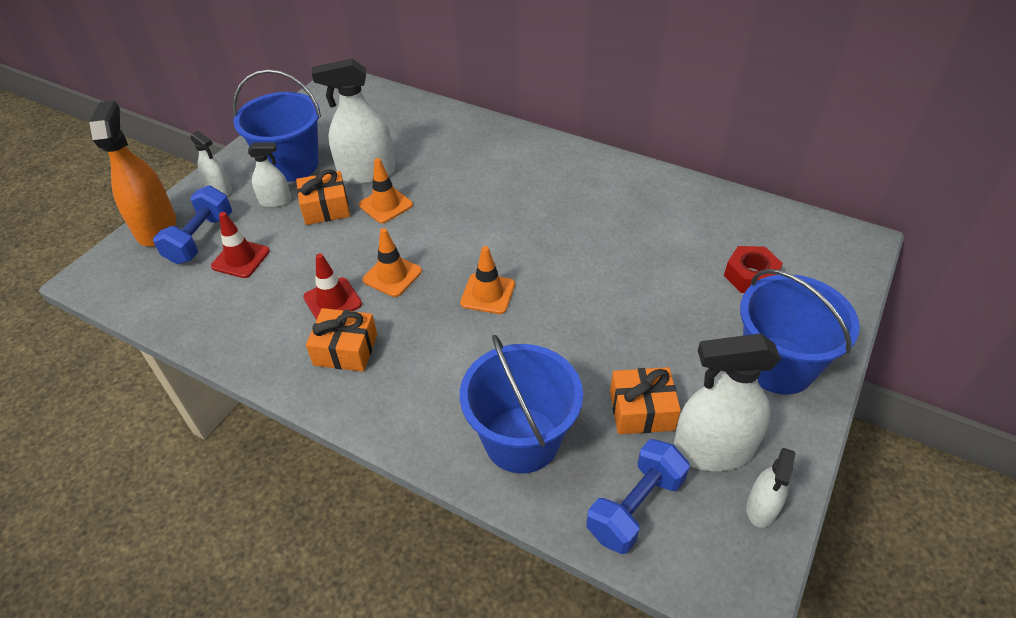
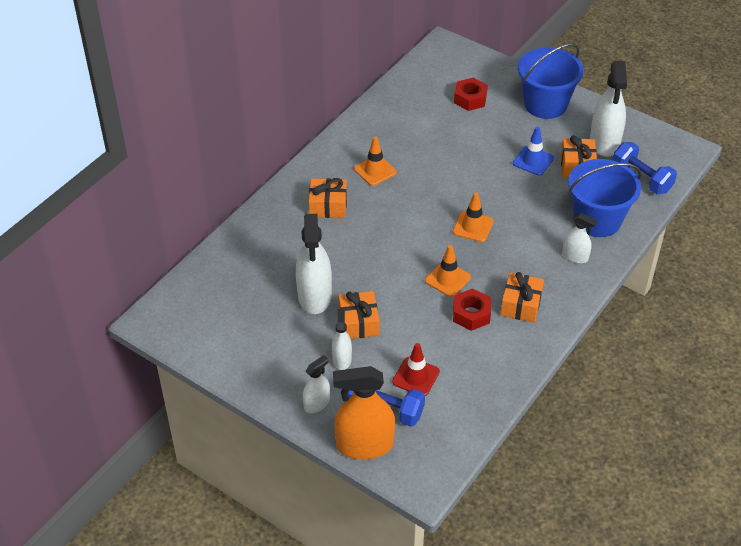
camera: 85 degrees left, 0 degrees up
(291, 165) = (289, 351): blue bucket -> none
(332, 301) = (471, 314): red traffic cone -> red nut
(386, 205) = (362, 283): orange traffic cone -> orange traffic cone (375, 171)
(506, 168) = (328, 206): none -> orange gift
(637, 353) = (533, 161): none -> blue traffic cone
(761, 507) = (640, 132): white spray bottle -> white spray bottle (575, 256)

